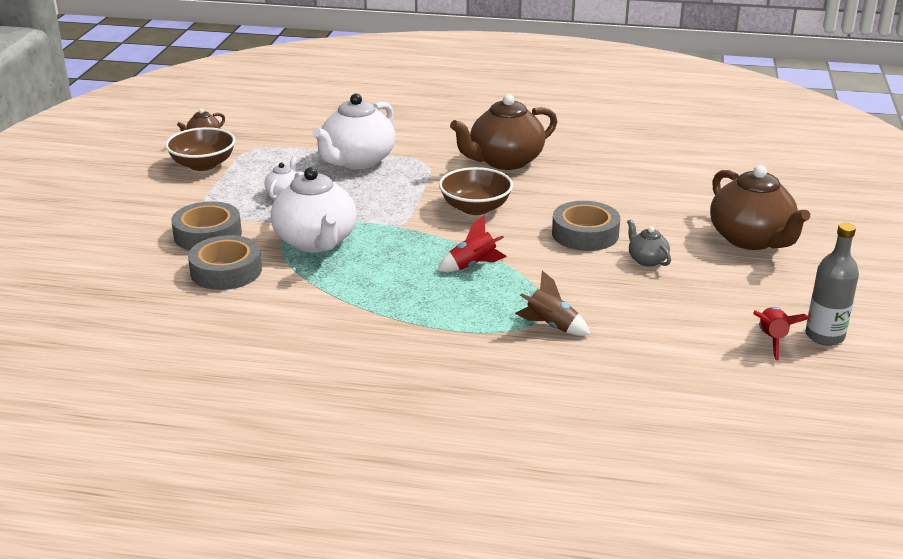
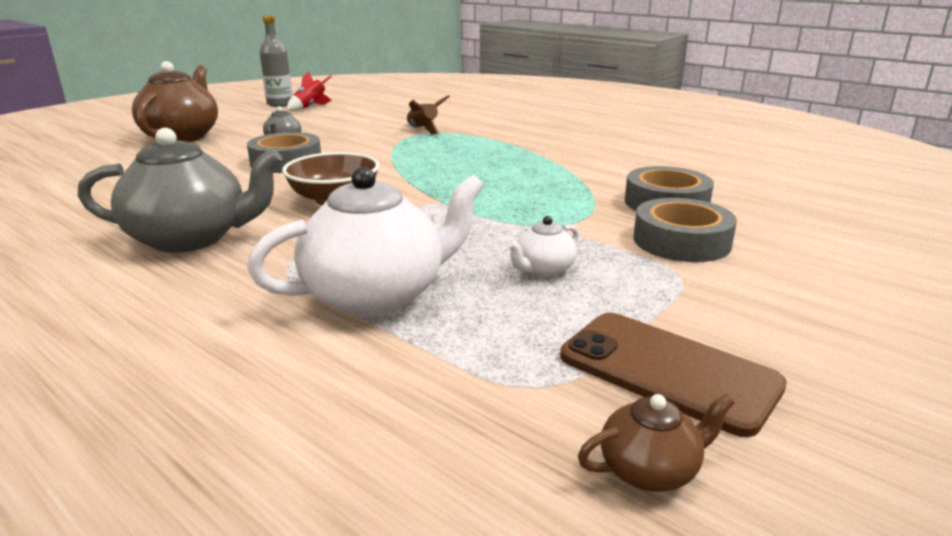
camera: 150 degrees left, 5 degrees down
(203, 165) = (667, 371): brown bowl -> brown phone
(316, 242) = (547, 207): white teapot -> none
(472, 265) = (420, 163): red rocket -> none
(504, 161) = (192, 238): brown teapot -> grey teapot

